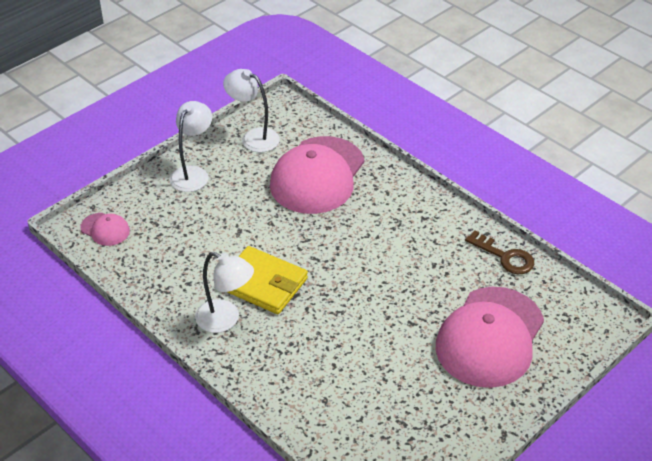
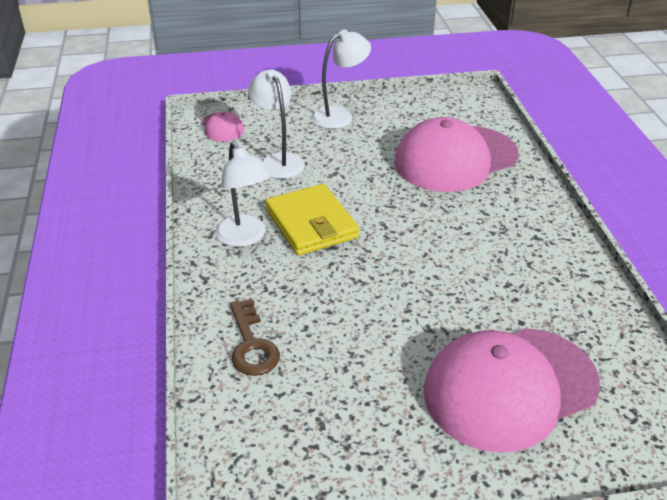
camera: 35 degrees right, 5 degrees down
(253, 137) = (423, 109): white lamp -> white lamp (278, 161)
(505, 257) = (603, 313): brown key -> brown key (251, 344)

